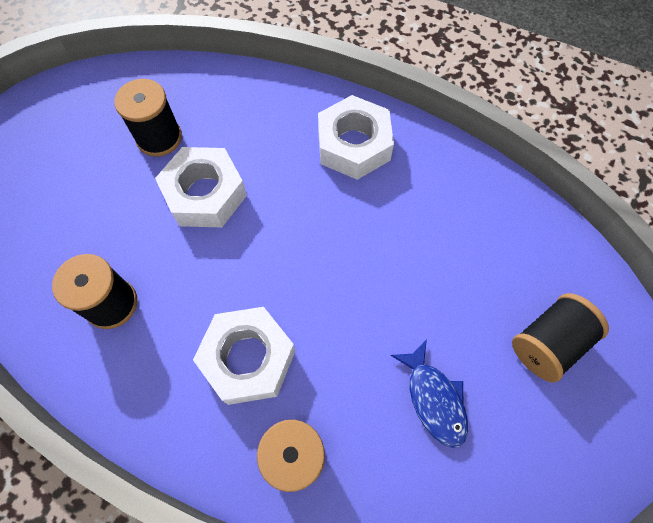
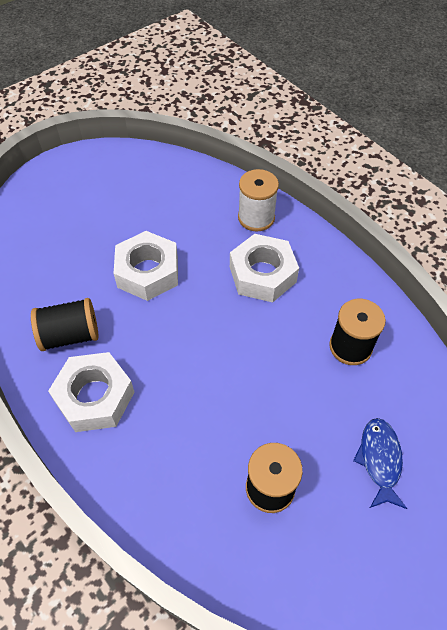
camera: 155 degrees left, 10 degrees down
(205, 194) = (247, 406): white nut -> white nut (148, 272)
(434, 399) = (159, 213): blue fish -> blue fish (379, 460)
(548, 343) = (71, 212): black spool -> black spool (70, 335)

